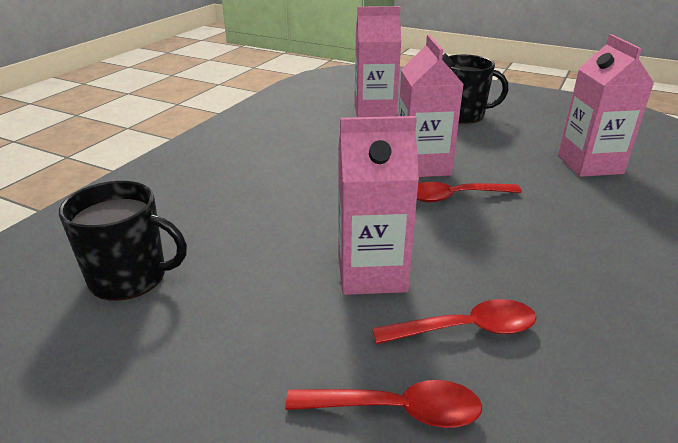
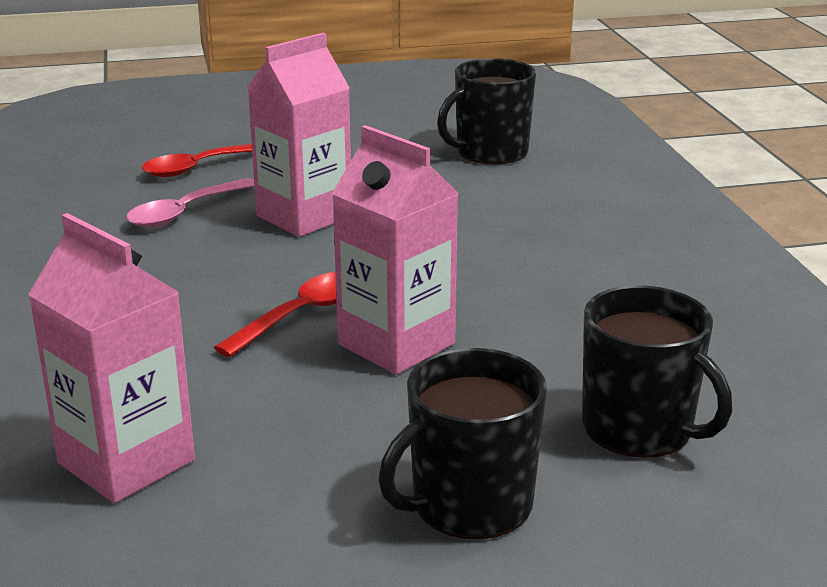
camera: 140 degrees right, 5 degrees down
(375, 112) = (639, 429): pink carton -> black mug
(465, 329) = (185, 212): red spoon -> pink spoon

